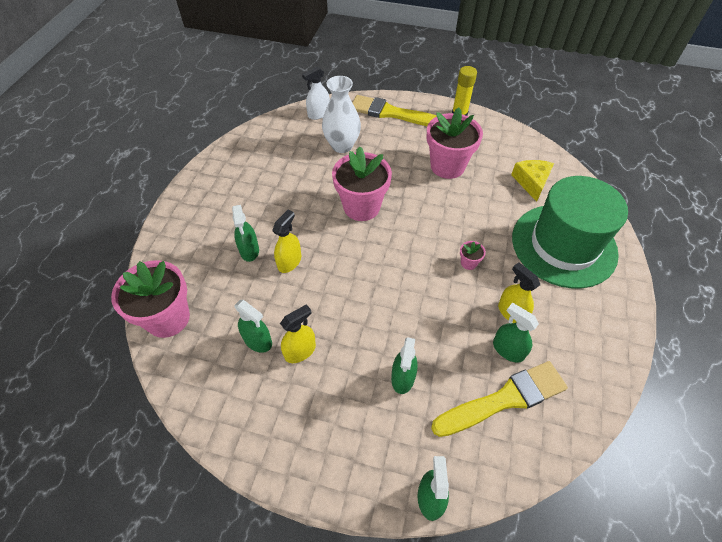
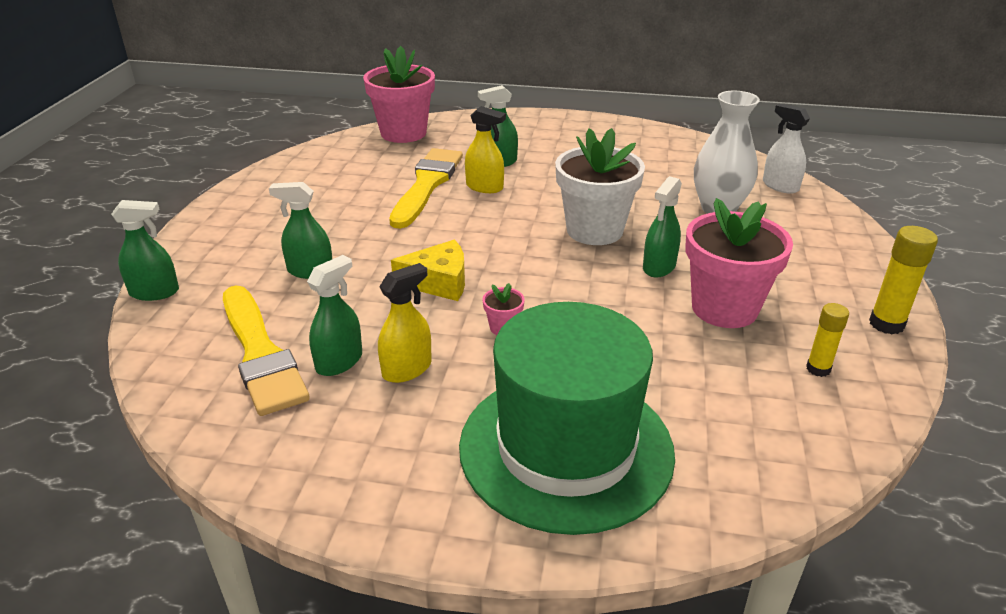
camera: 85 degrees right, 20 degrees down
(258, 341) = (372, 179): green spray bottle -> green spray bottle (659, 267)
(300, 351) = (357, 203): yellow spray bottle -> none
(361, 207) = (594, 230): pink flower pot -> white flower pot
(392, 113) = (832, 249): yellow brush -> yellow brush (427, 185)
(495, 146) = (818, 369): none -> yellow glue stick
(531, 182) = (731, 415): yellow cheese -> yellow cheese (439, 282)

